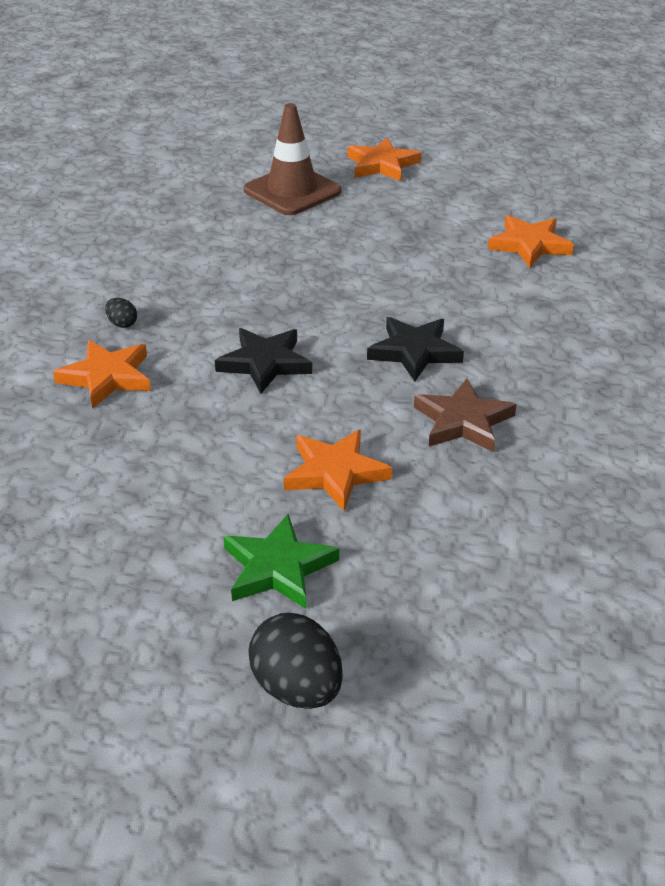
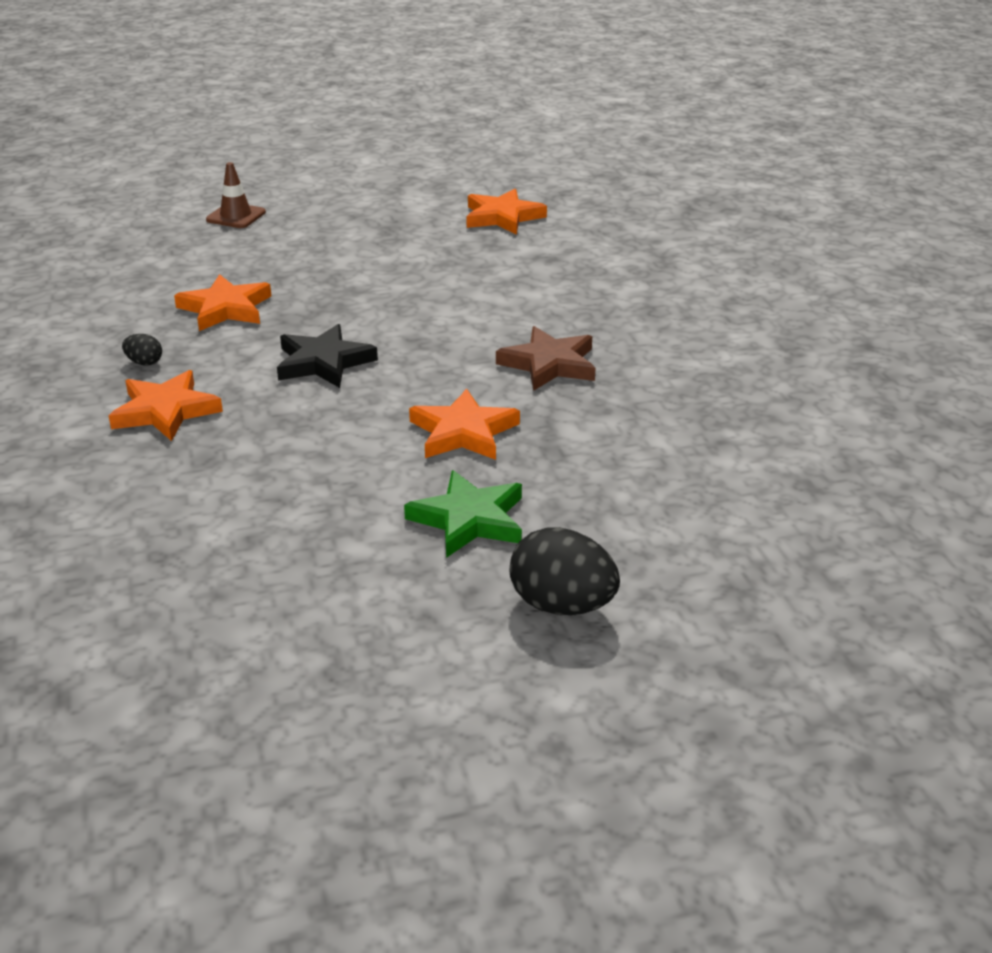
camera: 25 degrees left, 5 degrees down
(292, 191) = (236, 216): brown traffic cone -> brown traffic cone, size x0.57
(382, 165) = (311, 179): orange star -> orange star (225, 308)
(414, 352) = (462, 321): black star -> none

